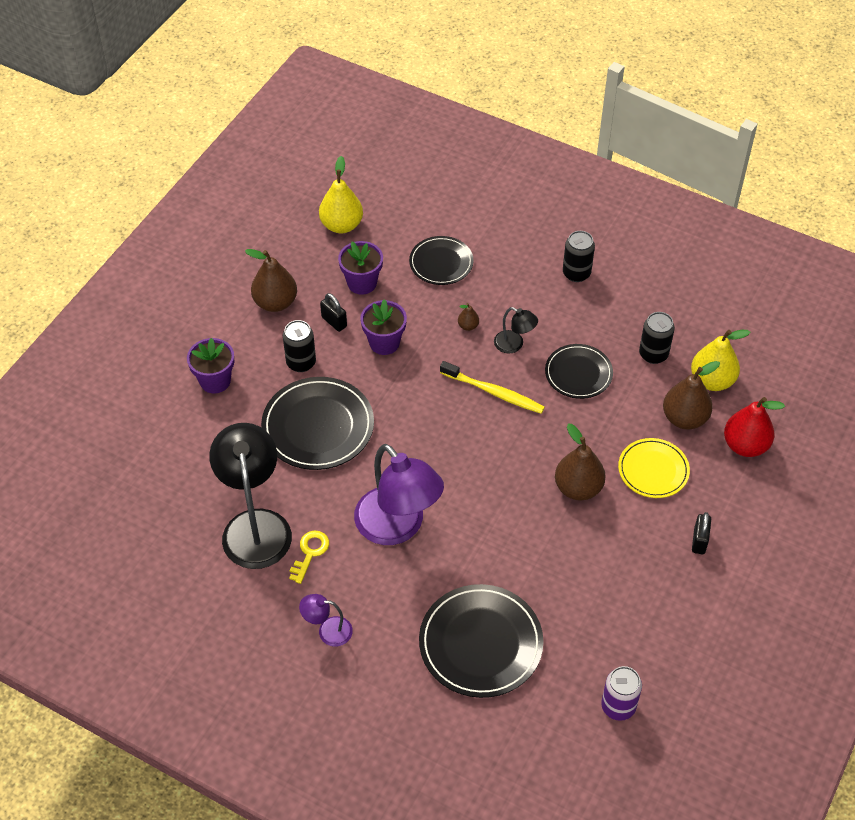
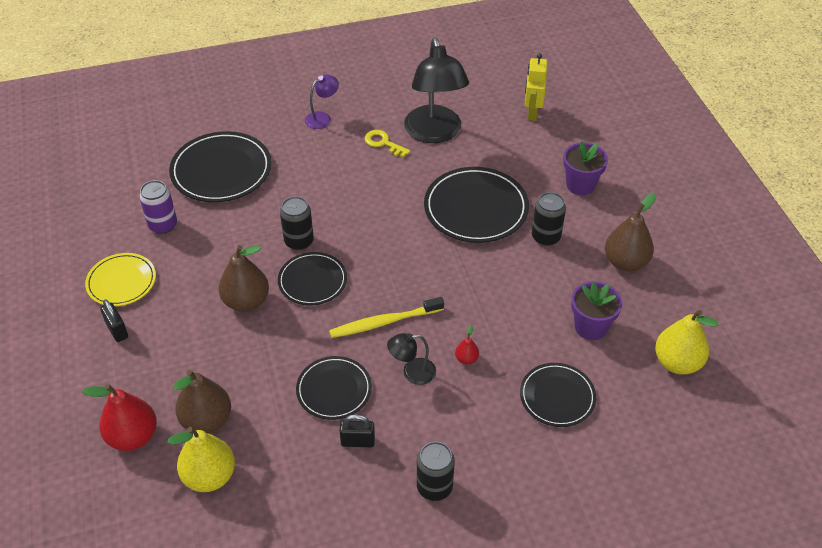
camera: 135 degrees right, 5 degrees down
(149, 476) = (532, 113): none -> yellow robot
(255, 525) = (435, 133): black lamp -> black lamp turned 45 degrees clockwise
(310, 553) = (383, 143): yellow key -> yellow key turned 150 degrees clockwise
(334, 322) = (566, 281): black padlock -> black padlock (358, 441)
(384, 343) = (510, 295): purple flower pot -> none
(398, 527) = (346, 191): purple lamp -> none
(468, 326) = (466, 359): brown pear -> red pear
(511, 465) = (312, 281): none -> black plate
(618, 706) = (98, 197): purple can -> purple can (163, 225)
(653, 354) = (285, 460): black can -> black can (299, 241)
(653, 470) = (198, 357): yellow plate -> yellow plate (121, 282)

